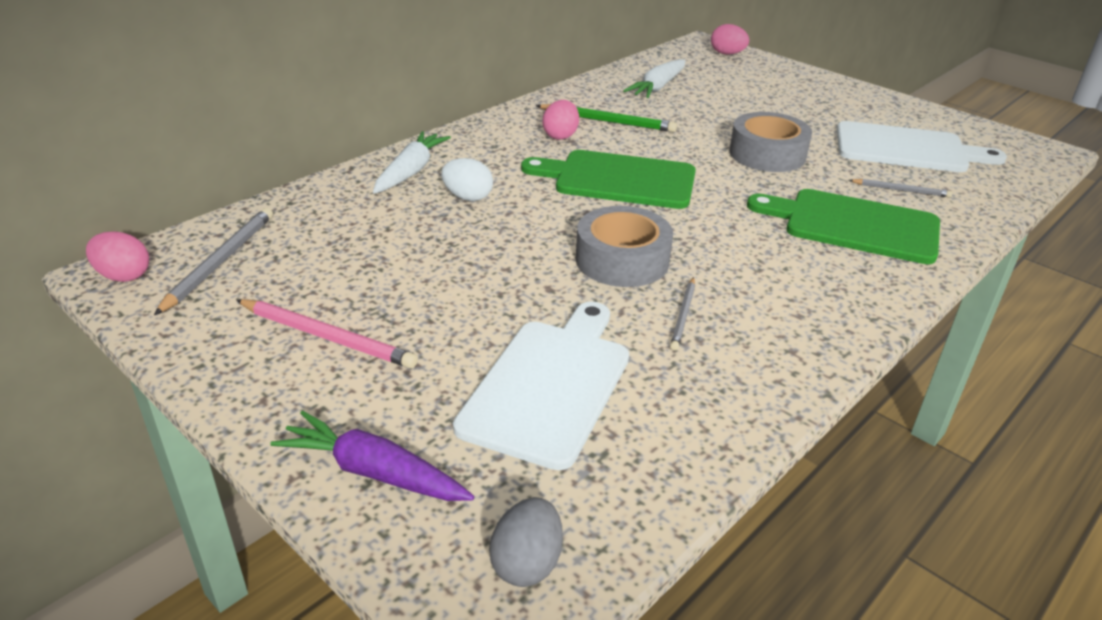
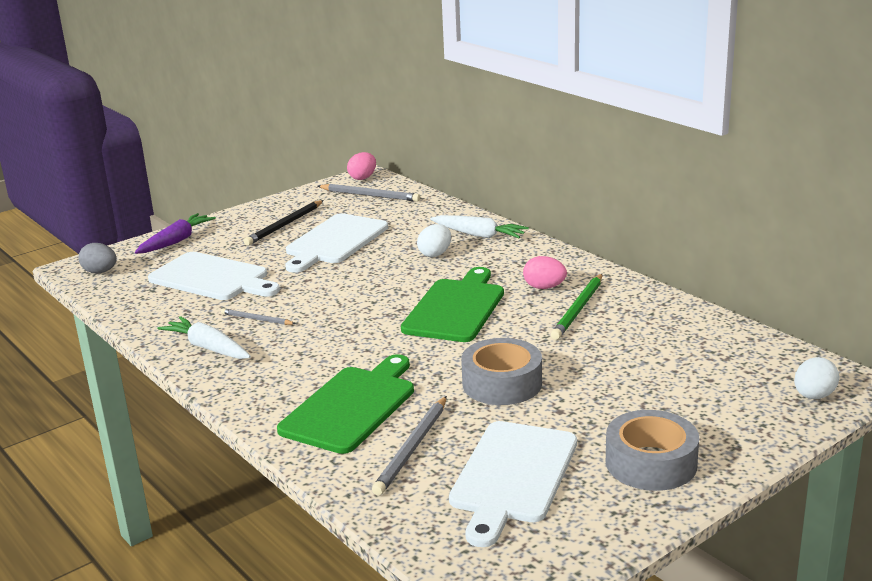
camera: 100 degrees right, 10 degrees down
(327, 337) = (285, 225): pink pencil -> black pencil
(411, 278) = (334, 241): none -> white cutting board
(622, 260) = (331, 303): grey tape -> grey tape (651, 463)
(657, 87) = (676, 340): white carrot -> white carrot (208, 348)
(727, 54) = (813, 396): pink egg -> white egg
(901, 190) = (412, 448): grey pencil -> grey pencil, size x1.66

